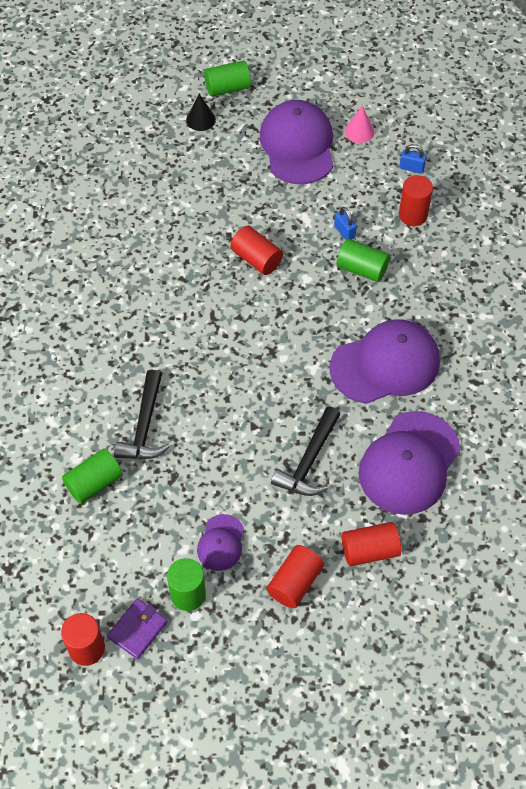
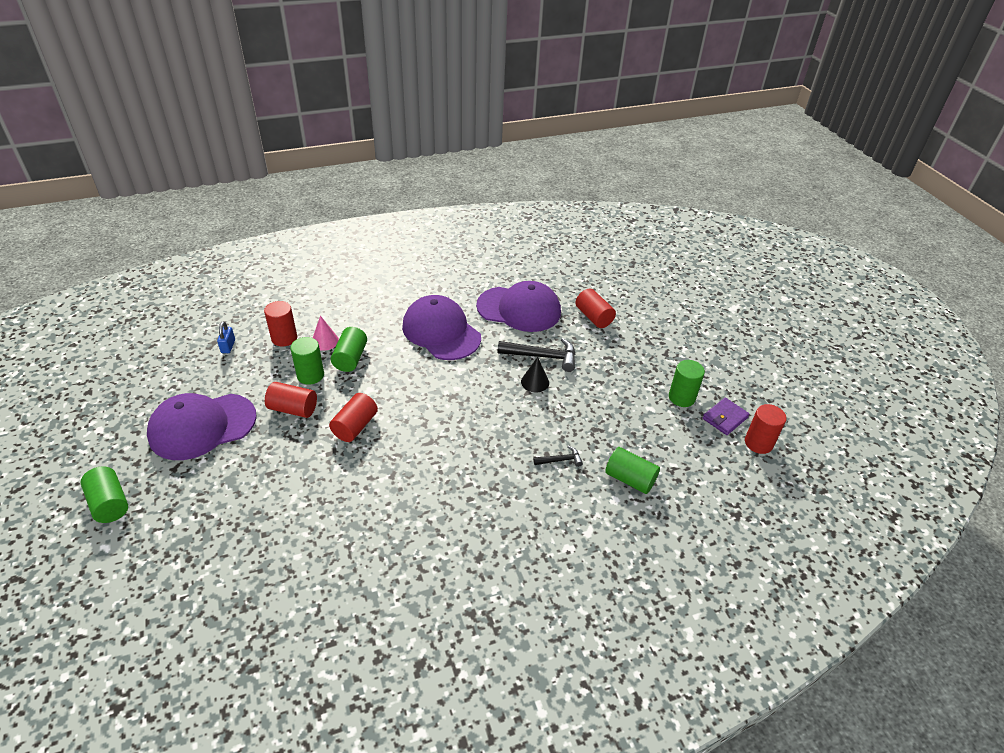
camera: 110 degrees left, 15 degrees down
(138, 629) = (725, 418): purple wallet -> purple wallet turned 60 degrees counterclockwise
(144, 426) = (560, 460): black hammer -> black hammer, size x0.53
(200, 119) = (162, 516): black cone -> black cone (535, 382)
(221, 543) = (633, 389): purple cap -> none
(295, 583) = (637, 346): red cylinder -> red cylinder (293, 409)
(344, 231) = (310, 375): blue padlock -> green cylinder
(359, 131) = (181, 386): pink cone -> pink cone (325, 341)

